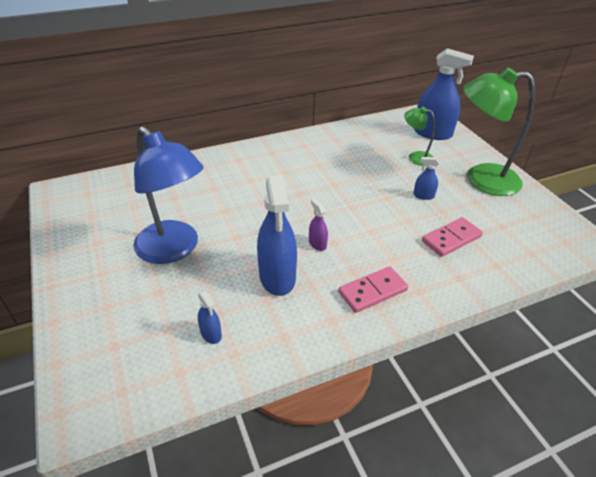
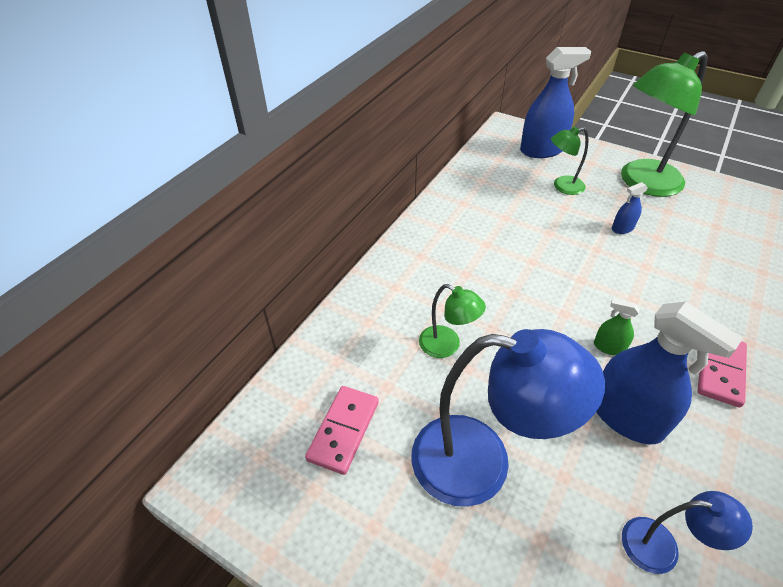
camera: 35 degrees left, 5 degrees up
(211, 334) = (662, 547): blue spray bottle -> blue lamp
(227, 197) = (447, 346): none -> green lamp
(317, 244) = (609, 347): purple spray bottle -> green spray bottle
(451, 239) = (701, 265): pink domino -> pink domino (344, 430)

